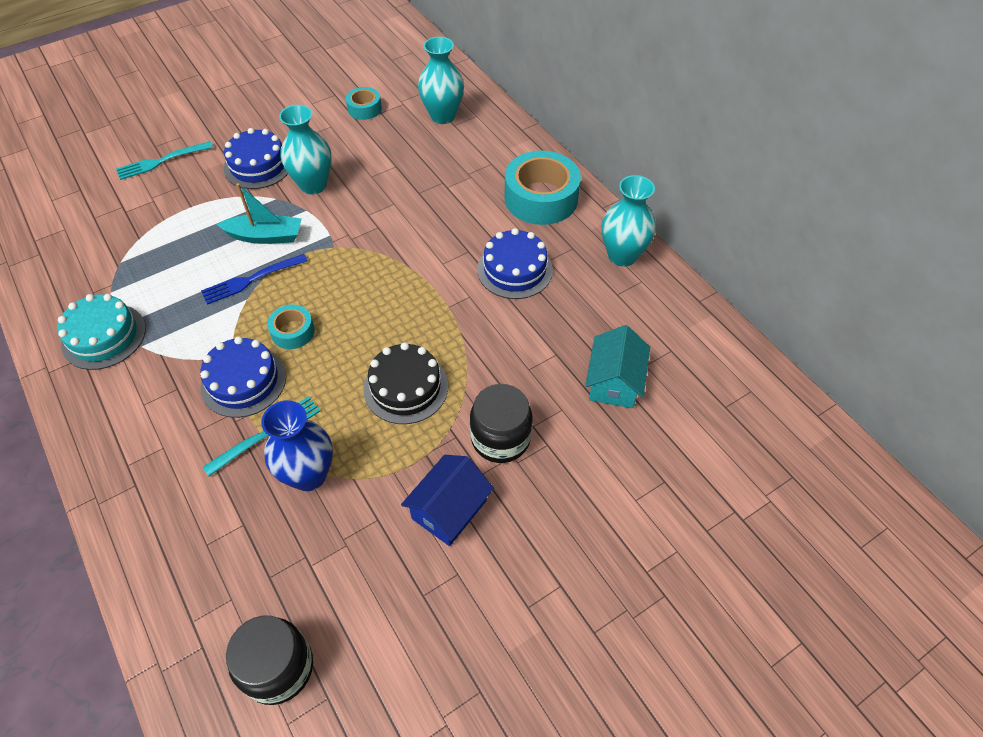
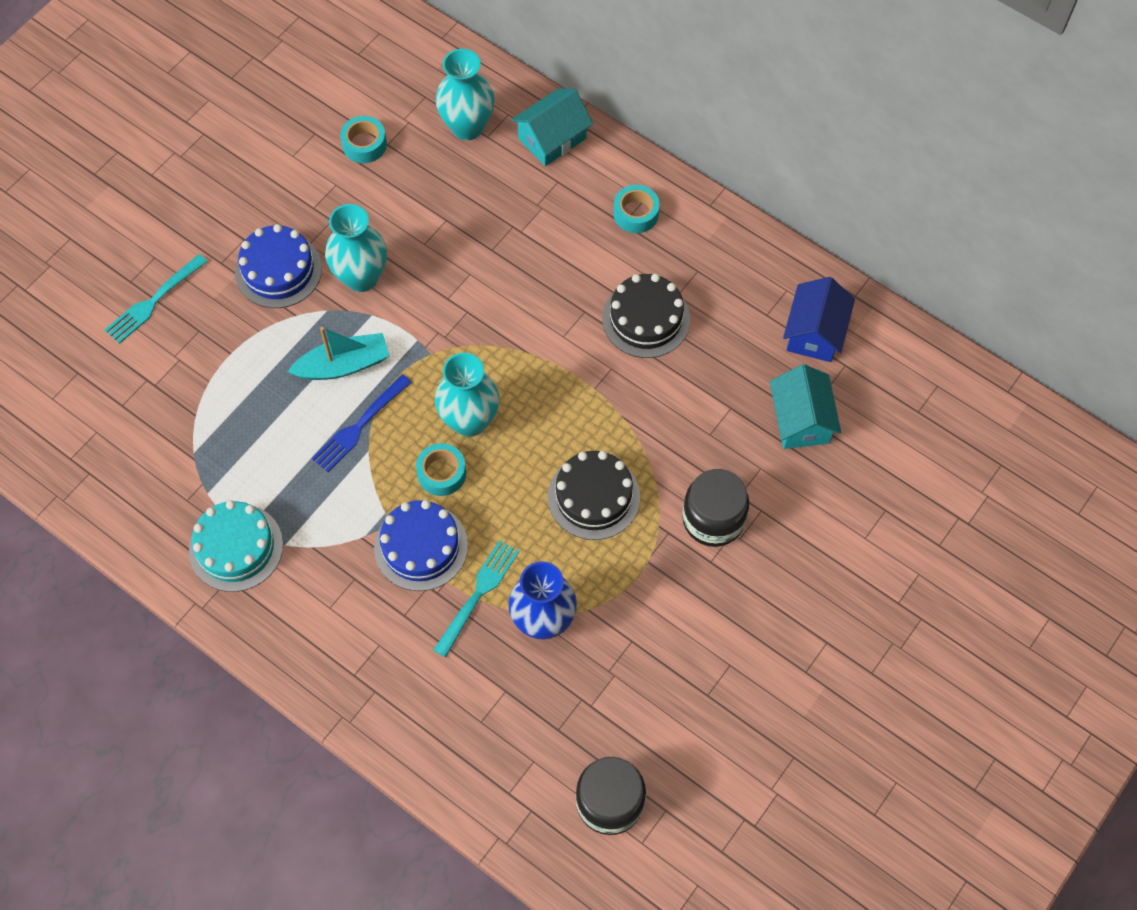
camera: 20 degrees left, 10 degrees up
(449, 509) = (695, 608): blue house -> blue house (815, 332)
(501, 137) = (552, 138): none -> turquoise house
(514, 269) = (646, 319): blue cake -> black cake
(541, 198) = (636, 213): turquoise tape -> turquoise tape, size x0.51
(622, 256) = (755, 263): turquoise vase -> turquoise vase (469, 421)

